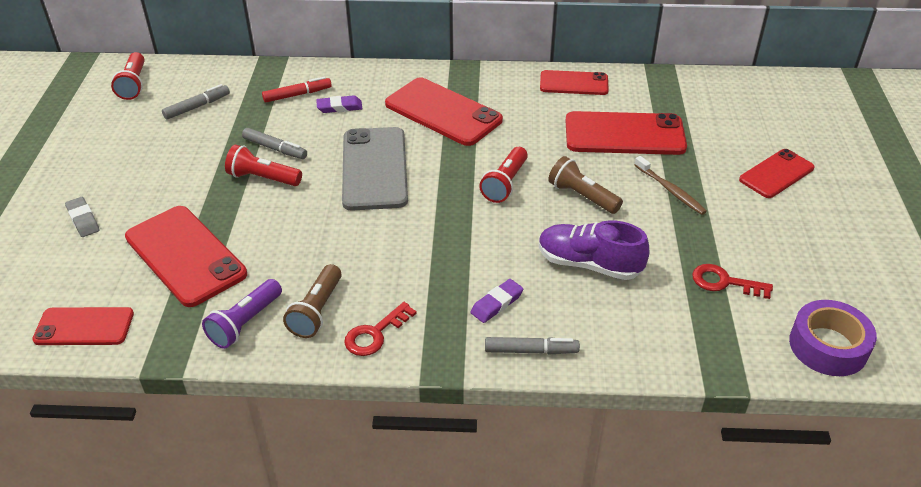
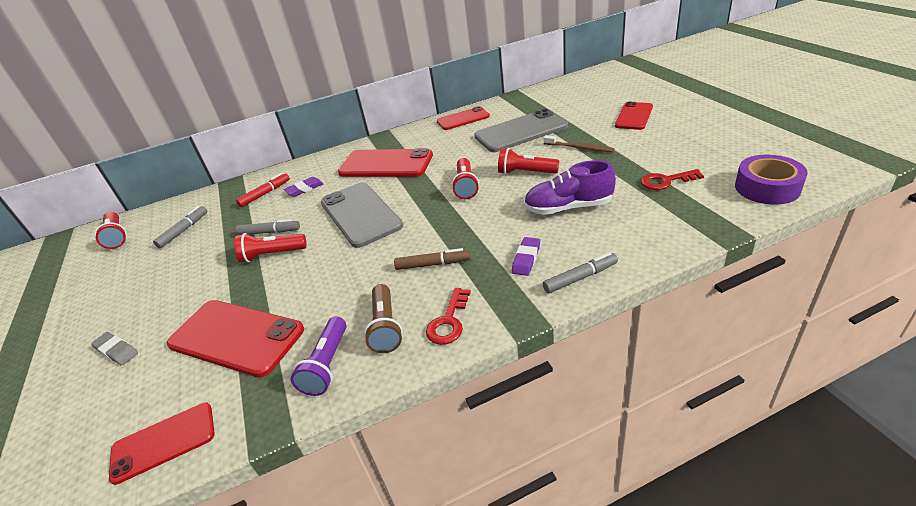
camera: 20 degrees left, 5 degrees down
(403, 265) = (432, 264): none -> brown marker
(582, 196) = (525, 172): brown flashlight -> red flashlight
(624, 134) = (521, 131): red phone -> grey phone

